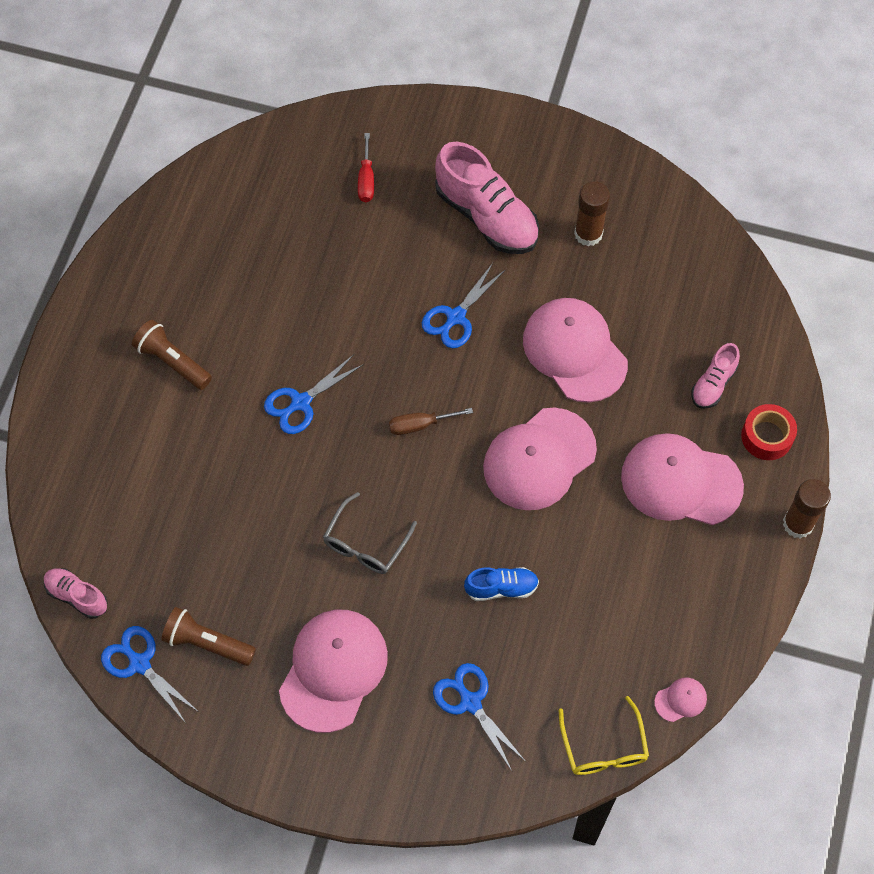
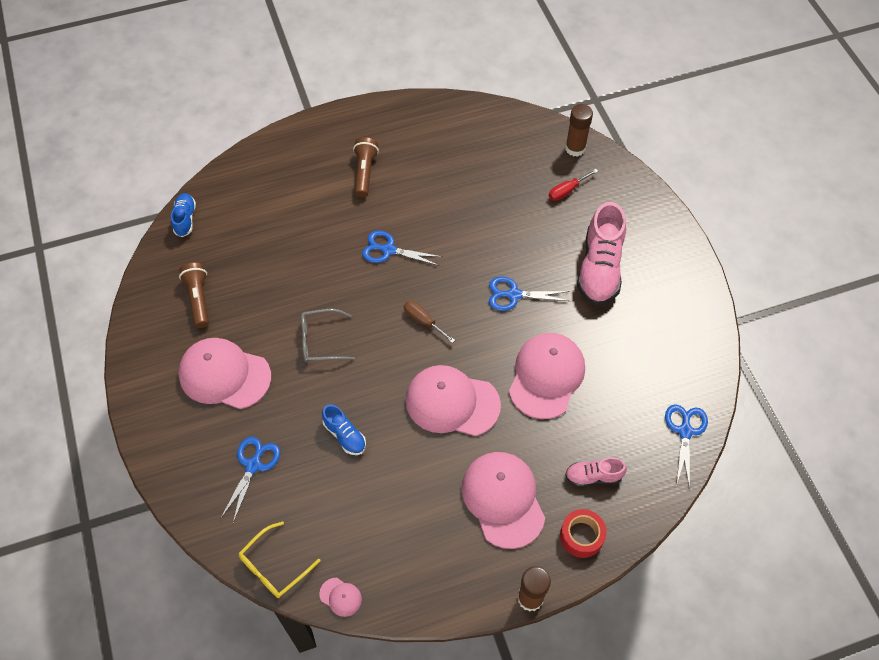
camera: 55 degrees right, 5 degrees down
(77, 596) = (185, 219): pink shoe -> blue shoe
(139, 663) = (163, 274): blue scissors -> blue scissors (685, 431)
(333, 670) = (224, 375): pink cap -> pink cap turned 150 degrees counterclockwise
(588, 234) = (639, 332): brown glue stick -> brown glue stick (575, 148)

